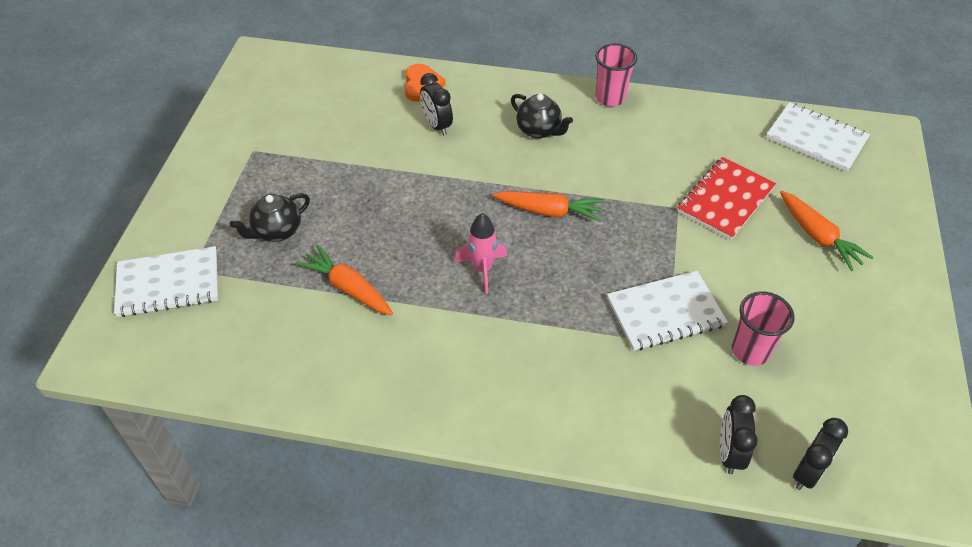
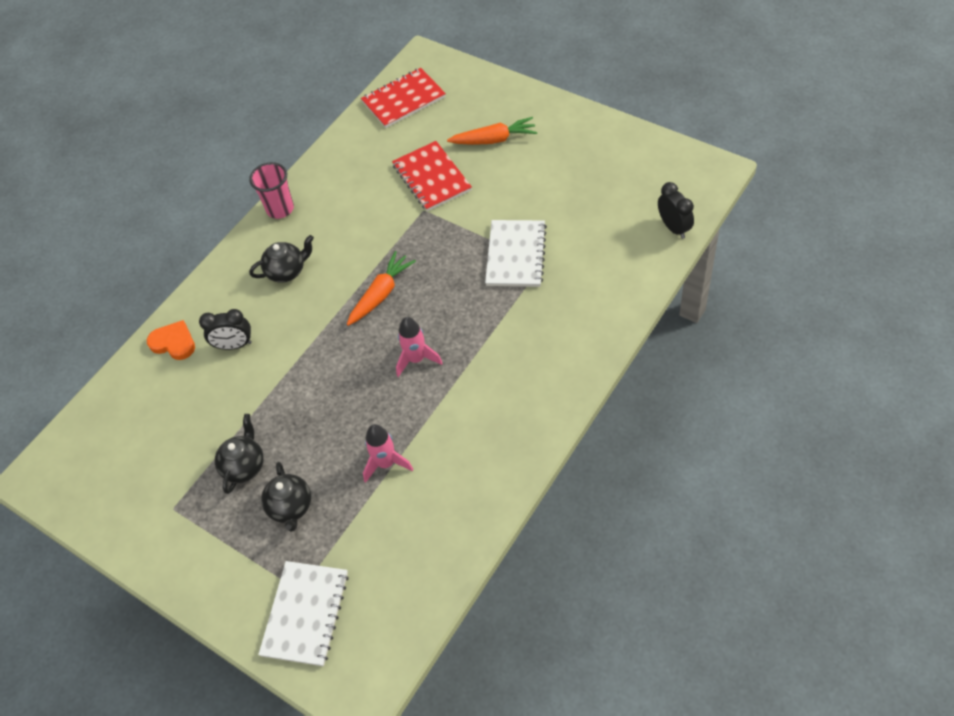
camera: 60 degrees left, 5 degrees up
(310, 182) = (244, 466): none -> black teapot
(348, 288) = (386, 463): orange carrot -> pink rocket
(729, 452) = (643, 263): black clock -> none
(750, 350) = (570, 219): pink cup -> none
(816, 139) = (403, 100): white notebook -> red notebook

